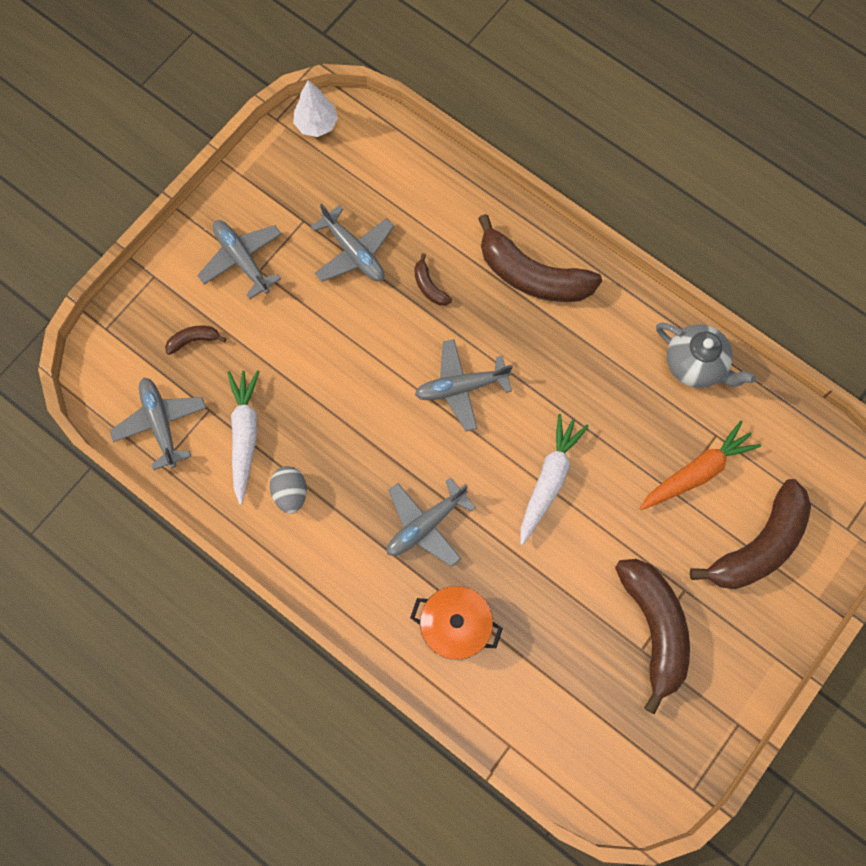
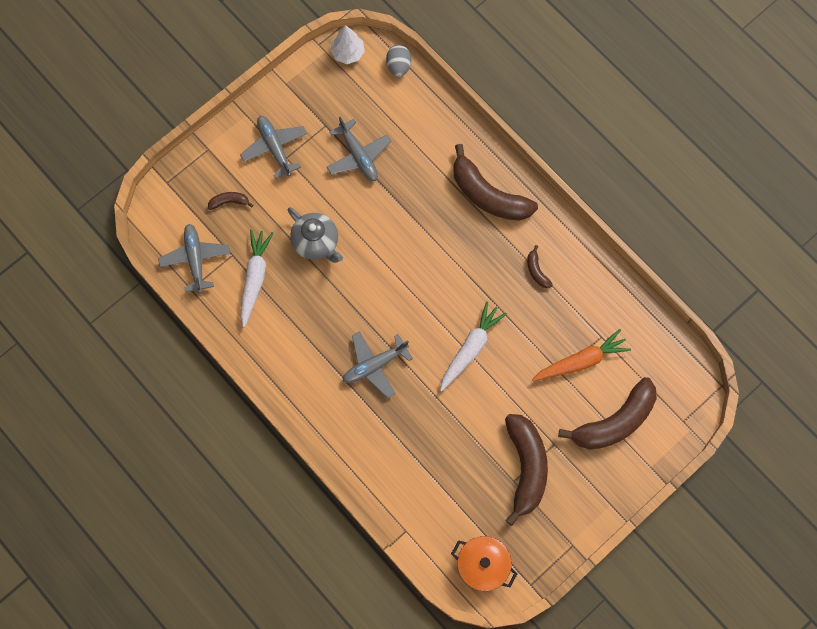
camera: 10 degrees right, 0 degrees up
(290, 493) = (281, 325): grey egg -> grey egg (398, 66)
(429, 286) = (410, 191): brown banana -> brown banana (536, 271)
(455, 625) = (382, 440): orange pot -> orange pot (482, 565)
(461, 387) = (419, 270): grey plane -> none
(695, 365) = (596, 282): grey teapot -> grey teapot (316, 243)

